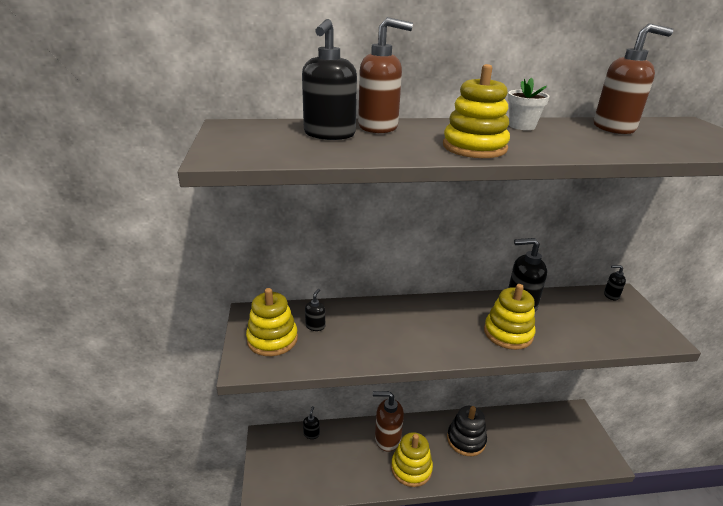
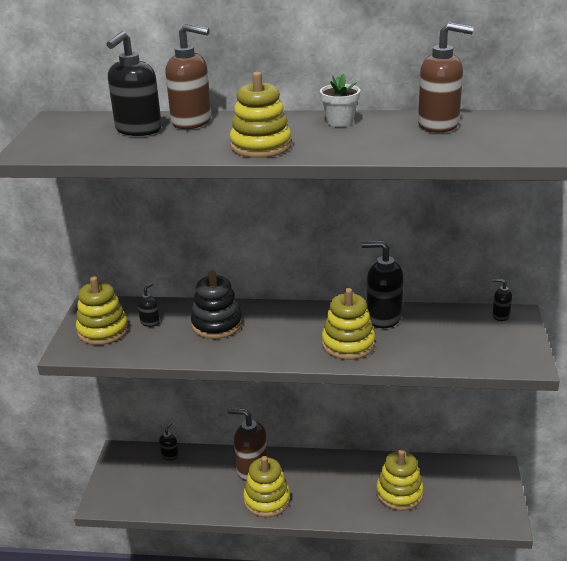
camera: 15 degrees right, 0 degrees up
(466, 440) = (342, 480): black stacking toy -> black stacking toy (217, 324)
(515, 446) = (399, 493): none -> yellow stacking toy

